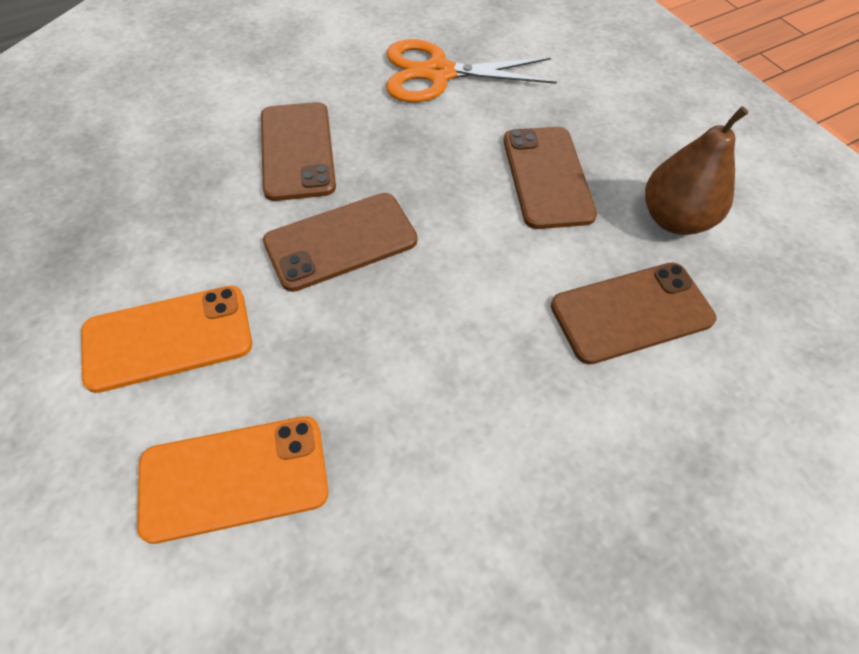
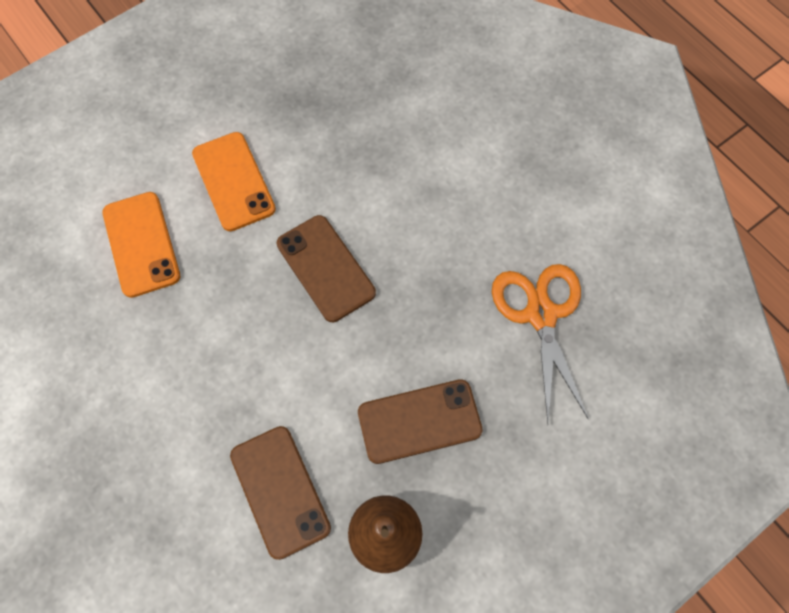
camera: 85 degrees right, 10 degrees up
(297, 151) = (415, 218): brown phone -> none

